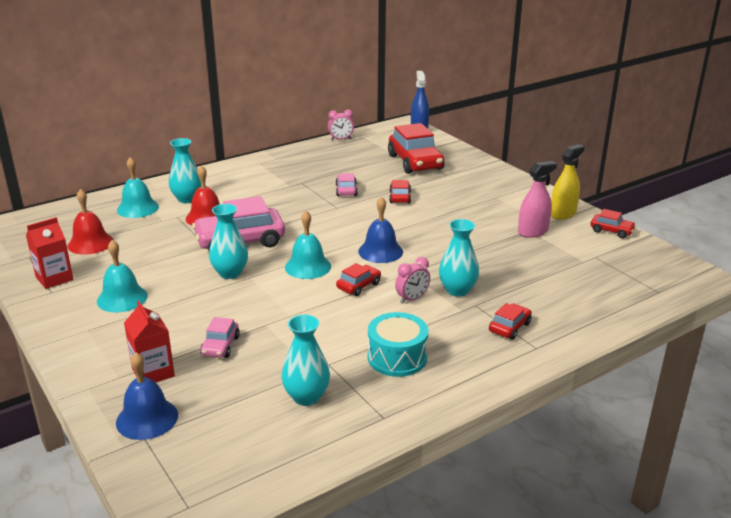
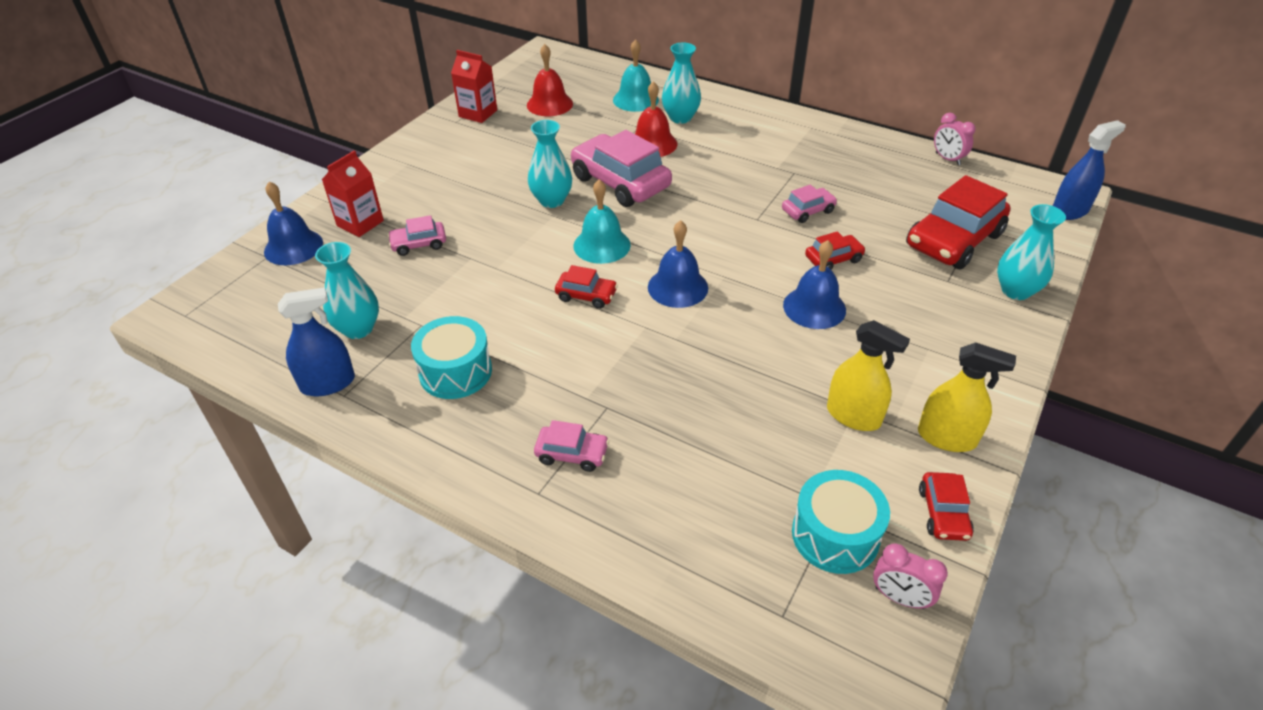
camera: 65 degrees right, 15 degrees up
(122, 298) = (467, 159): turquoise bell -> none
(363, 424) = (328, 383): none -> blue spray bottle
(412, 299) = (585, 347): pink clock -> pink clock (899, 597)
(438, 215) = (814, 307): none -> blue bell
(457, 290) = (631, 380): turquoise vase -> turquoise vase (1015, 291)
(509, 327) = (572, 454): red car -> pink car
(533, 232) = (853, 416): pink spray bottle -> yellow spray bottle
(613, 262) = (835, 535): none -> turquoise drum

